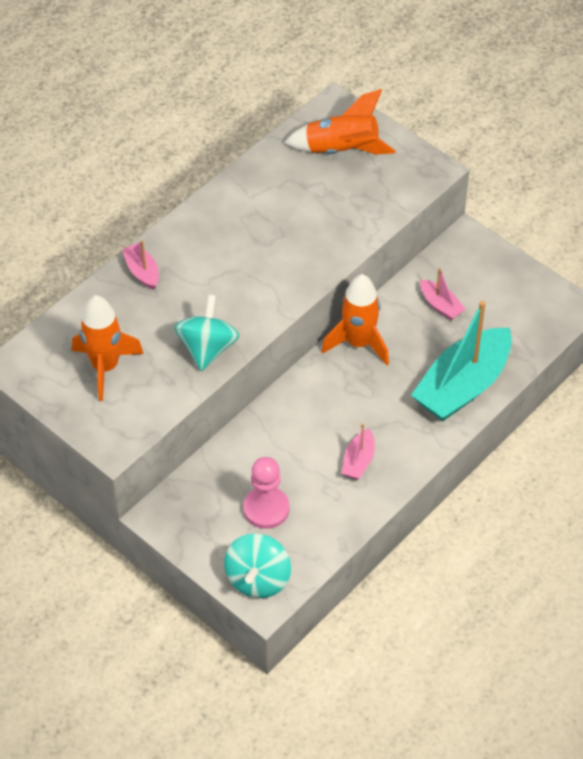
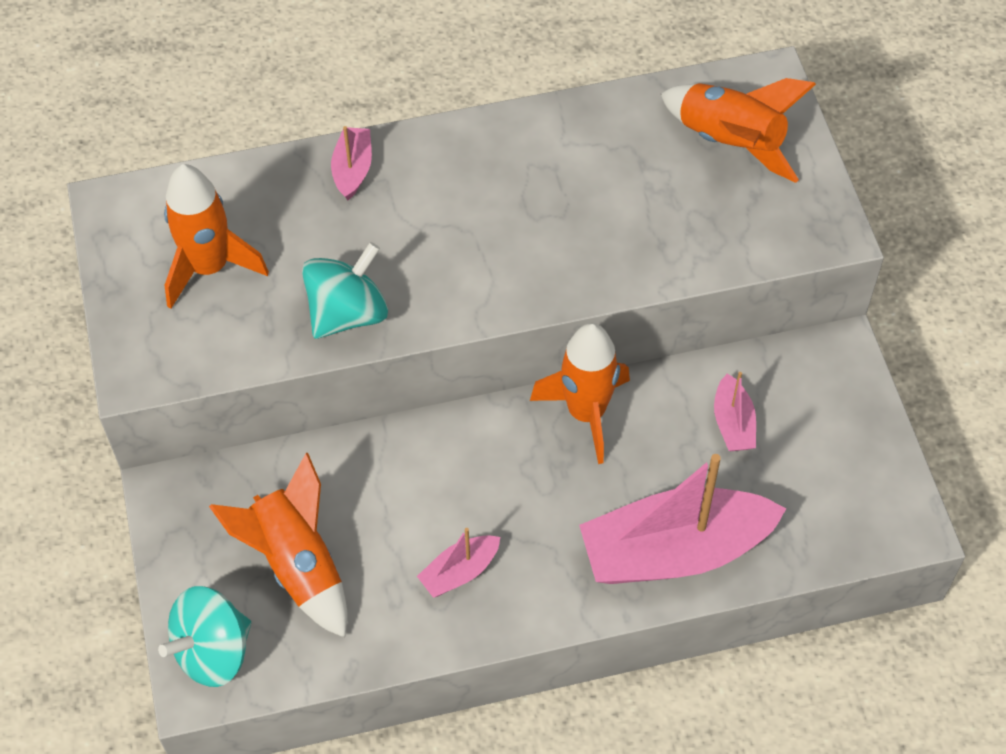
camera: 35 degrees right, 5 degrees up
(266, 509) = (297, 565): pink pawn -> orange rocket
(462, 386) = (674, 551): turquoise boat -> pink boat

